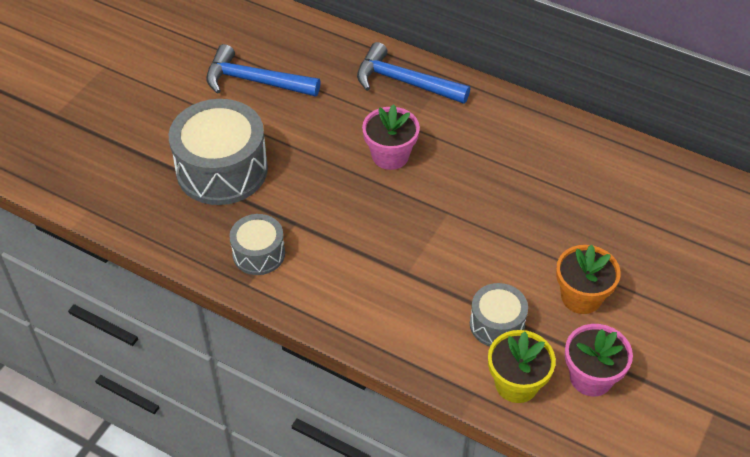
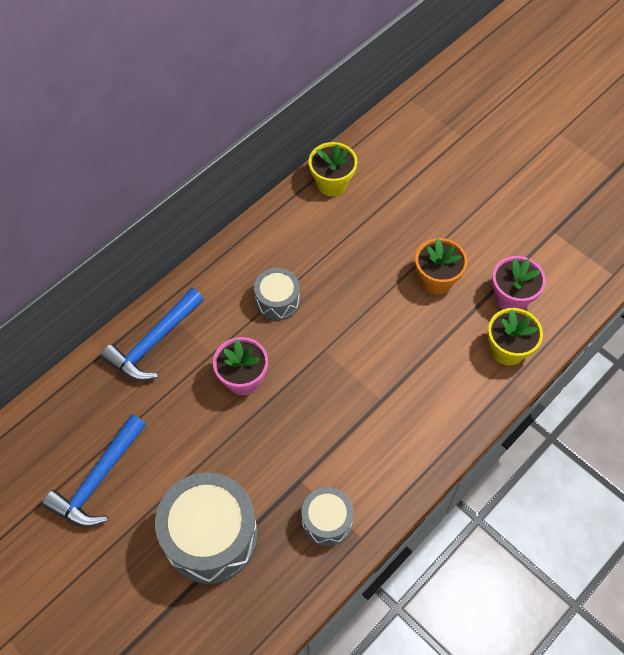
camera: 75 degrees left, 10 degrees up
(497, 324) = (449, 346): grey drum -> grey drum (277, 300)
(664, 176) = (332, 183): none -> yellow flower pot

